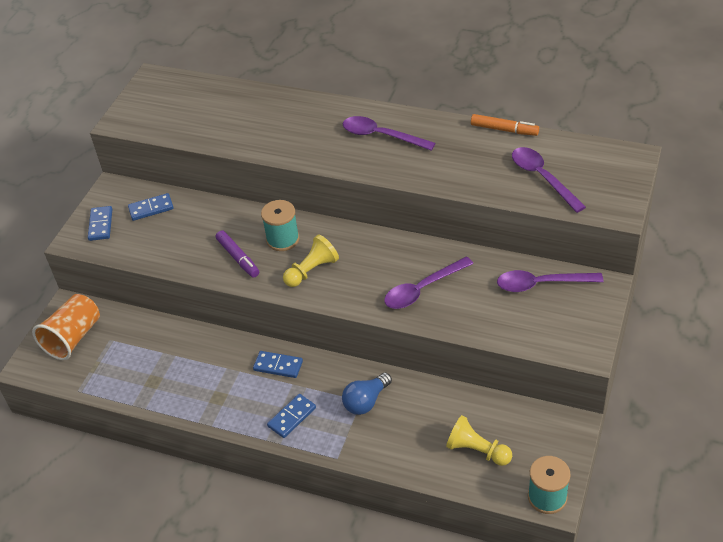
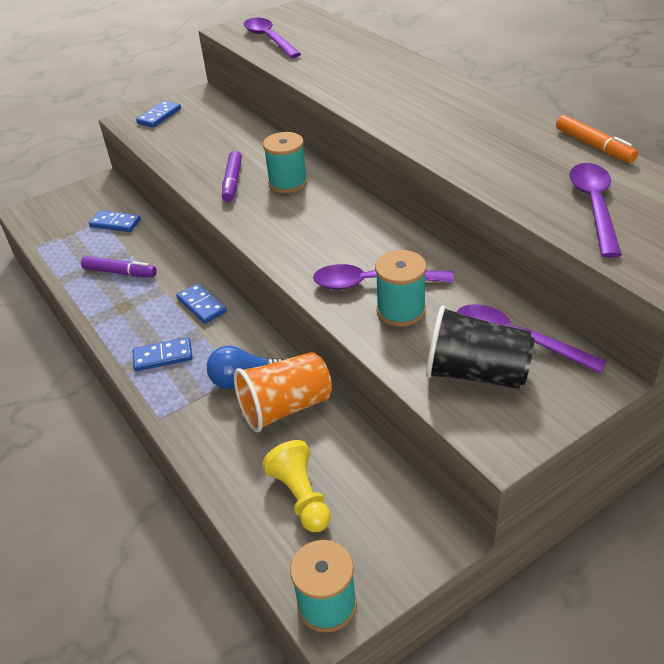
camera: 35 degrees right, 5 degrees down
(73, 338) = (78, 206): orange cup -> orange cup (285, 407)
(151, 208) = (210, 119): blue domino -> blue domino (115, 223)
(182, 374) = (120, 272): none -> purple marker
(312, 270) = (283, 219): yellow pawn -> none
(381, 136) = (446, 108): purple spoon -> purple spoon (269, 39)
(459, 299) = (401, 310): none -> turquoise spool
(538, 317) = (476, 373): none -> black cup

